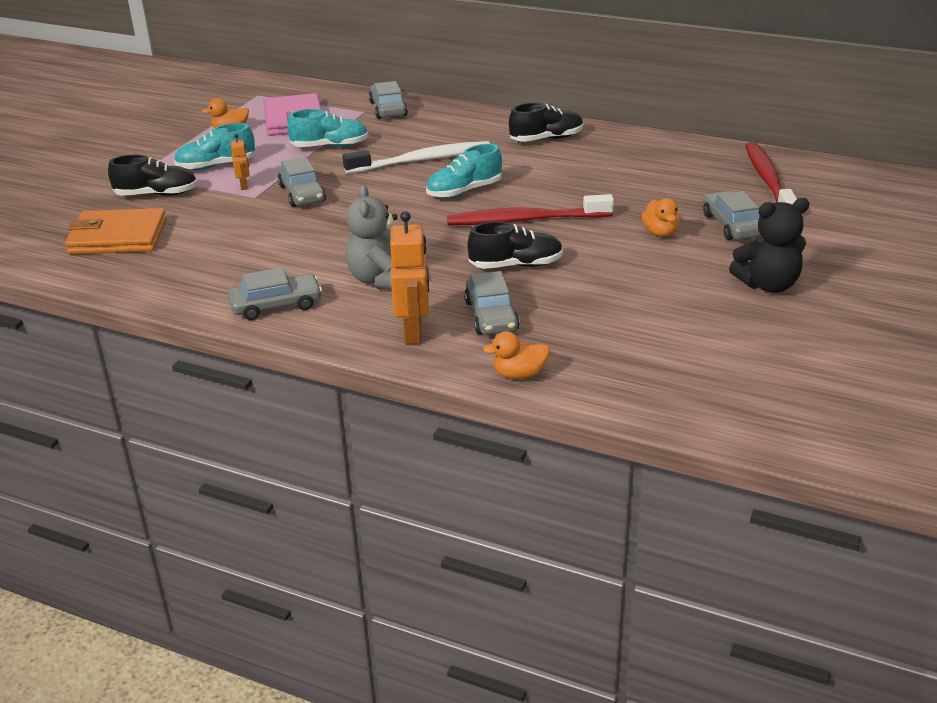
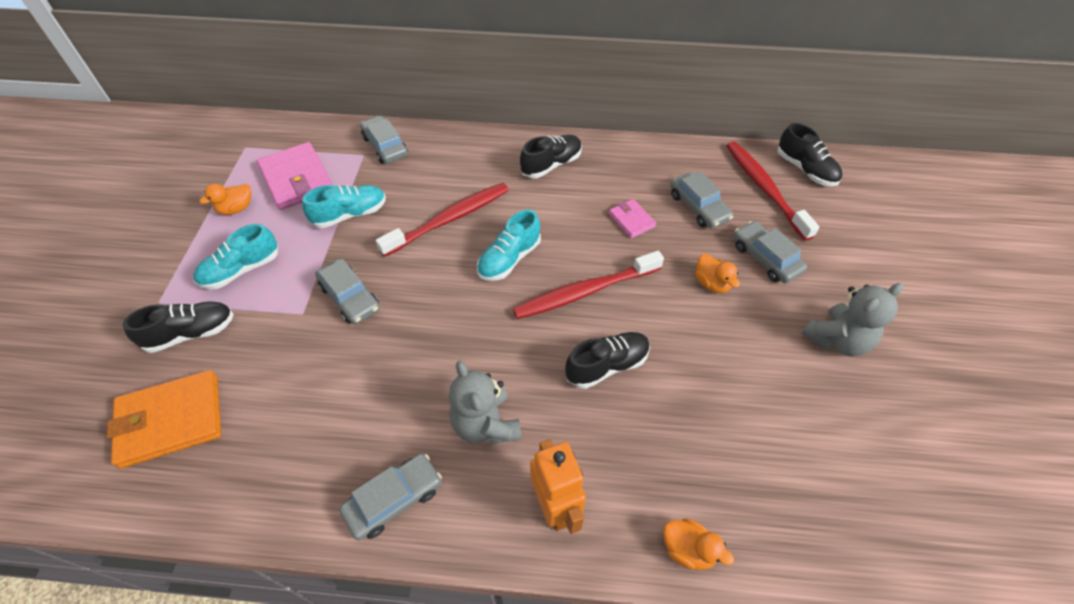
camera: 20 degrees left, 20 degrees up
(244, 186) = (283, 297): orange robot -> none
(422, 160) = (449, 219): white toothbrush -> red toothbrush
(491, 316) = (619, 456): grey car -> grey car (698, 207)
(519, 374) = (688, 549): orange duck -> orange duck turned 120 degrees counterclockwise
(605, 183) = (631, 220): none -> pink wallet
(768, 285) = (837, 340): black teddy bear -> grey teddy bear
(827, 174) = (805, 169): none -> black shoe

